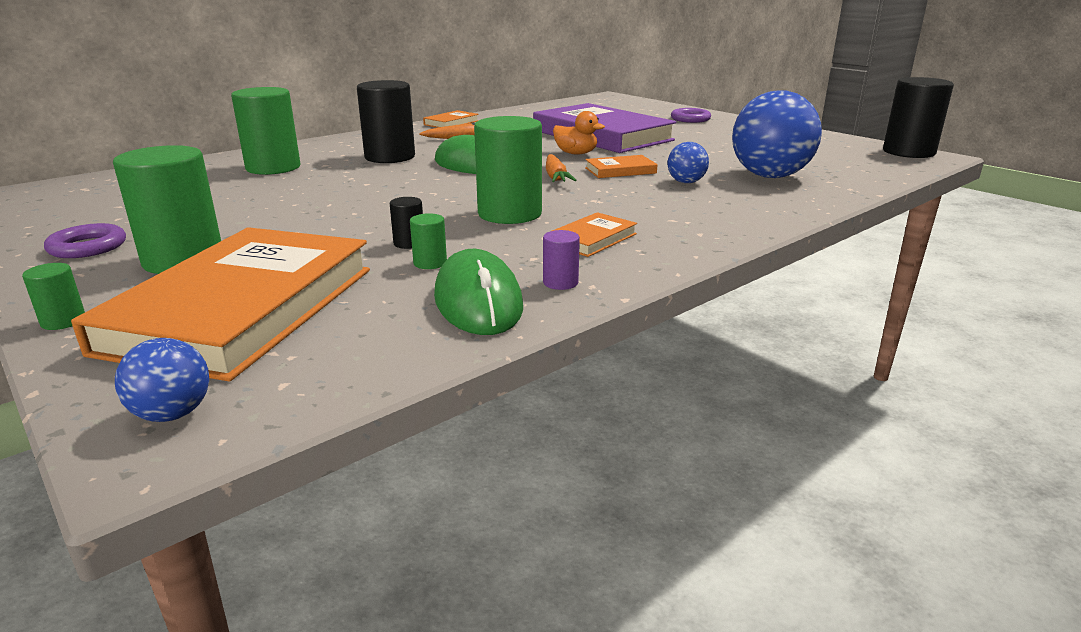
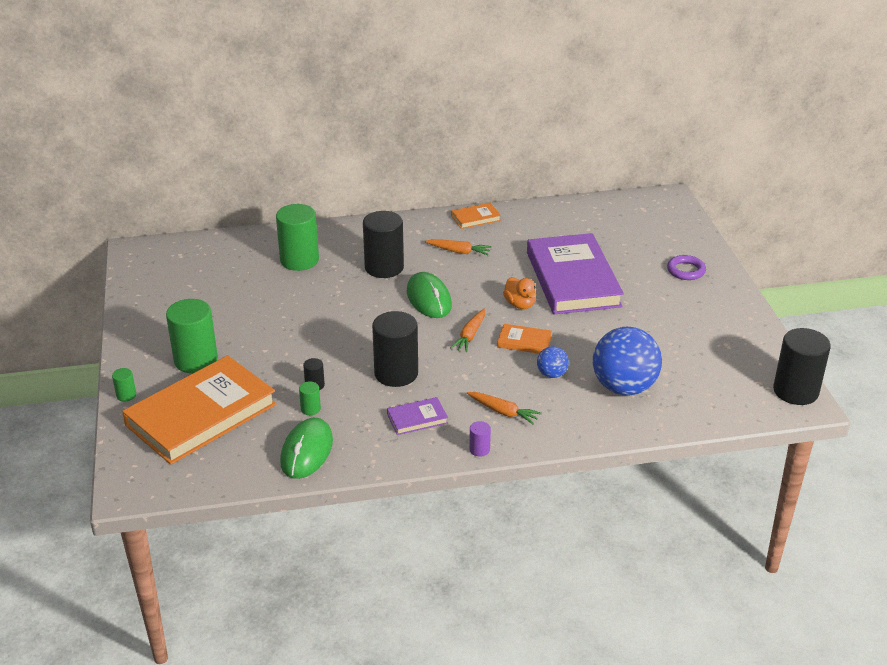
camera: 30 degrees right, 10 degrees up
(88, 247) = (158, 329): purple ring -> none
(173, 414) = (142, 475): blue ball -> none
(509, 214) = (396, 373): green cylinder -> black cylinder
(560, 283) = (360, 452): purple cylinder -> purple cylinder (479, 449)
(592, 239) = (417, 418): orange book -> purple book
(684, 213) = (503, 412): none -> orange carrot

